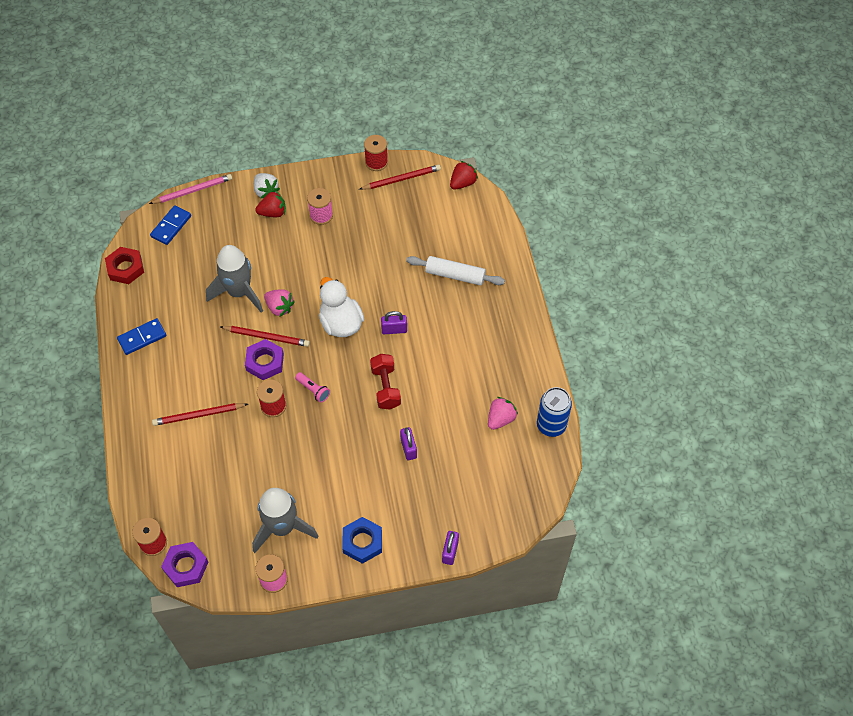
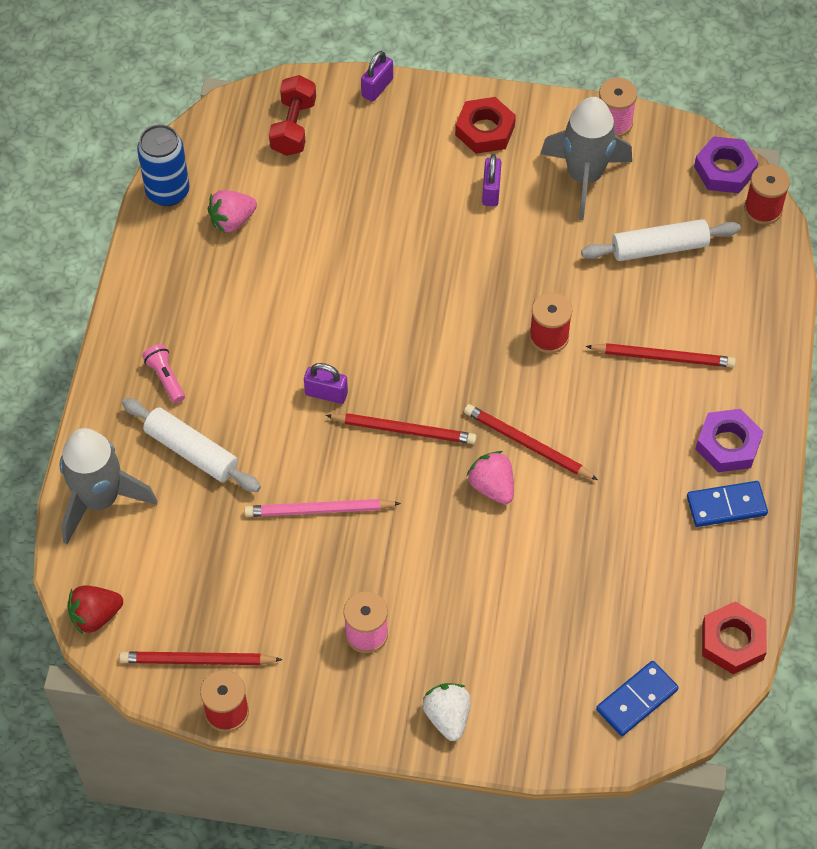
camera: 160 degrees left, 0 degrees up
(193, 191) = (580, 764): pink pencil -> pink pencil (319, 510)
(218, 490) = (659, 247): none -> white rolling pin
(239, 292) = (550, 534): grey rocket -> grey rocket (100, 500)
(265, 362) = (542, 405): purple nut -> purple nut (728, 445)
(273, 212) = (448, 668): red strawberry -> none
(313, 390) = (482, 341): pink flashlight -> pink flashlight (165, 378)
(341, 323) = (404, 430): white duck -> red pencil
(362, 542) = (485, 130): blue nut -> red nut
(385, 387) = (375, 312): red dumbbell -> red dumbbell (293, 127)
(408, 448) = (377, 222): purple padlock -> purple padlock (491, 191)

